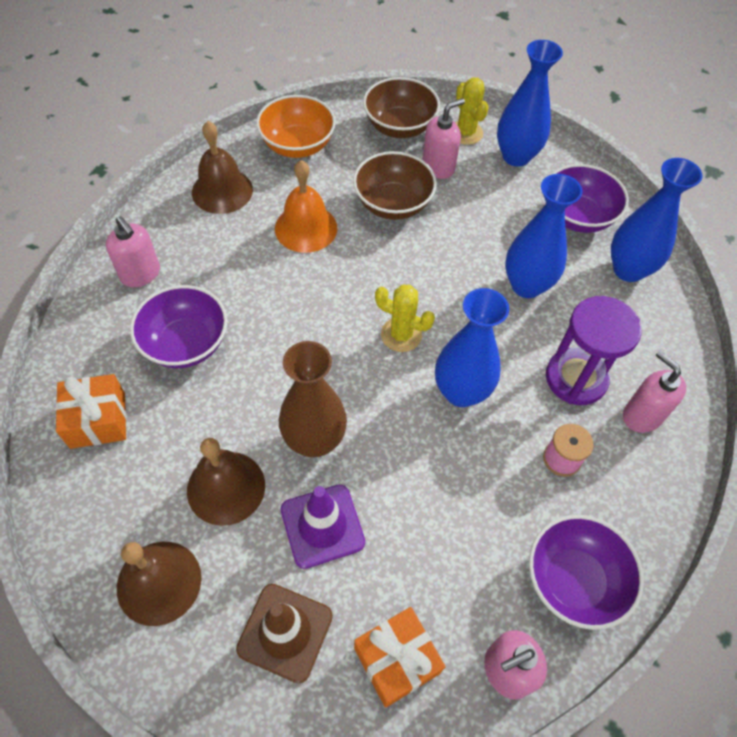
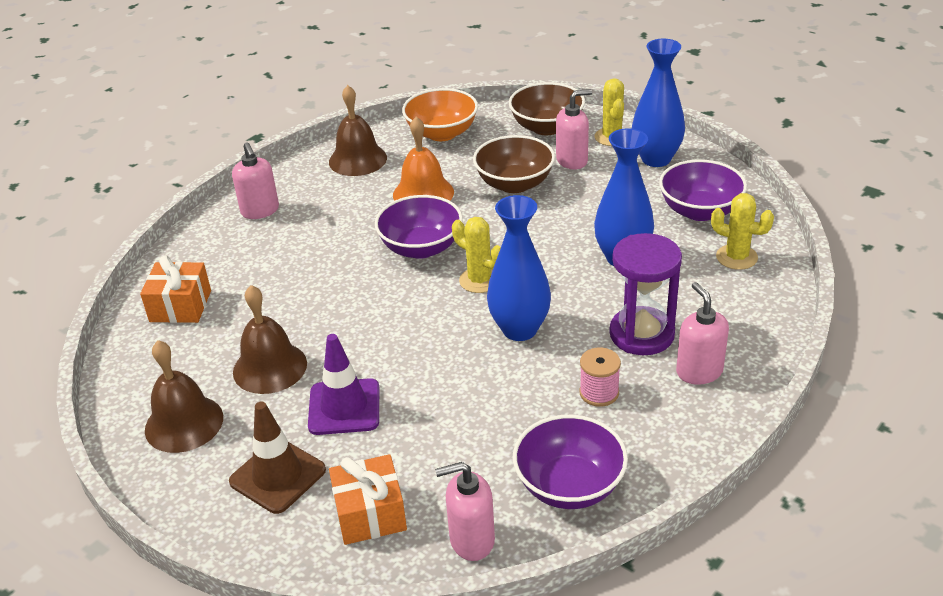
camera: 20 degrees right, 20 degrees down
(186, 344) = (278, 263): purple bowl -> purple bowl (421, 248)
(314, 440) = (364, 346): brown vase -> none
(628, 269) = (736, 257): blue vase -> yellow cactus

